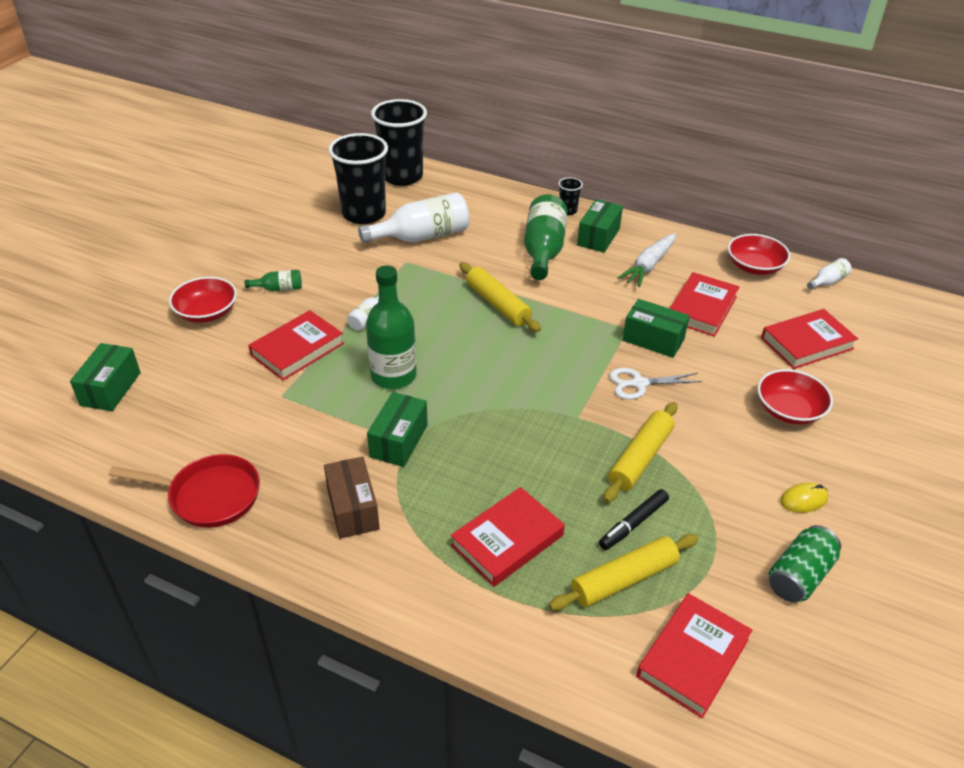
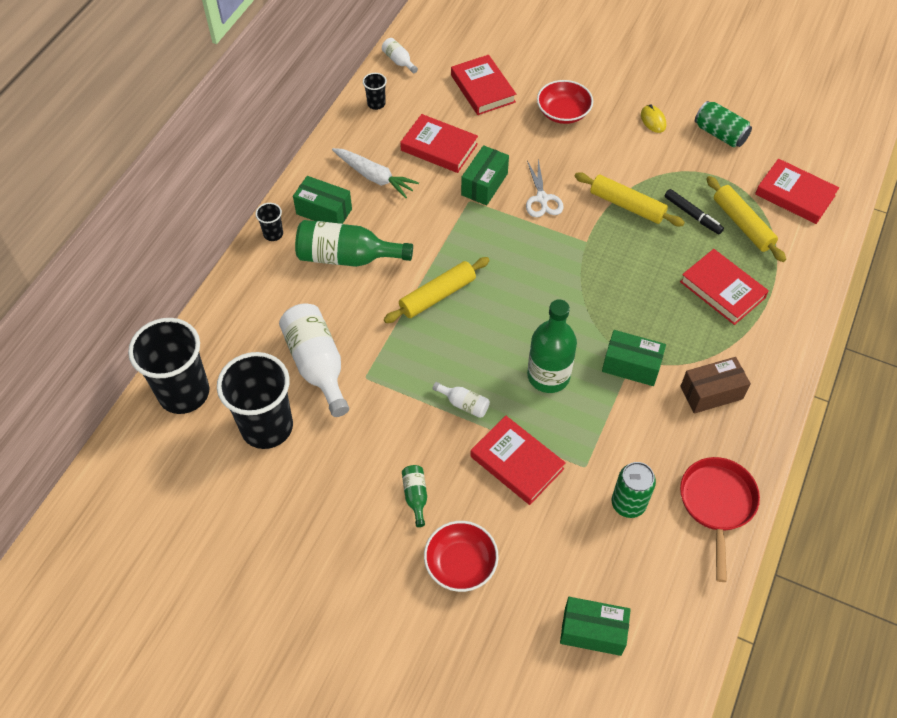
camera: 90 degrees left, 15 degrees up
(231, 424) = (628, 503): none -> green can
(754, 266) = (376, 104): red bowl -> black cup

